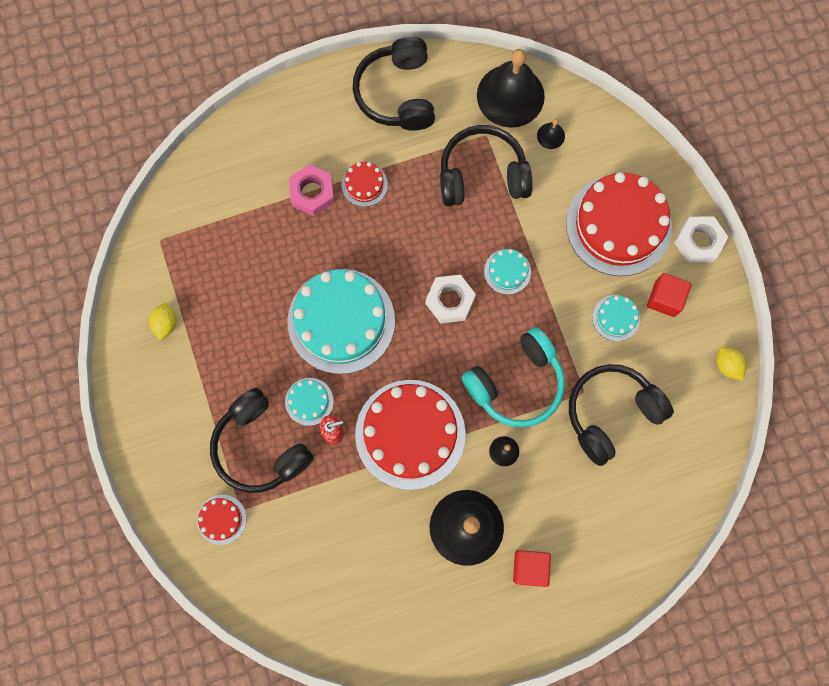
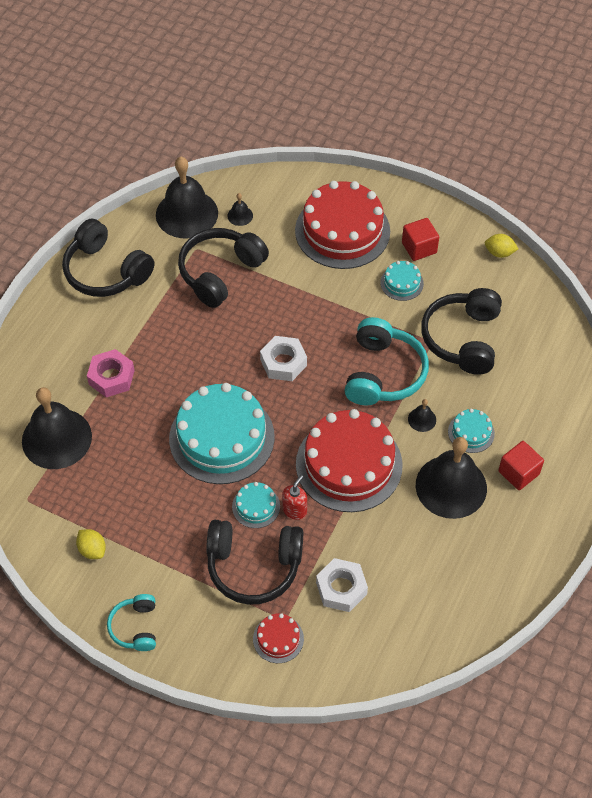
camera: 45 degrees left, 20 degrees down
(137, 413) = (135, 627): none -> turquoise headphones
(226, 208) = (56, 438): none -> black bell
(364, 184) = (144, 342): red cake -> none
(507, 271) = (301, 314): turquoise cake -> turquoise cake (471, 432)
(698, 242) = (402, 201): white nut -> white nut (341, 588)

